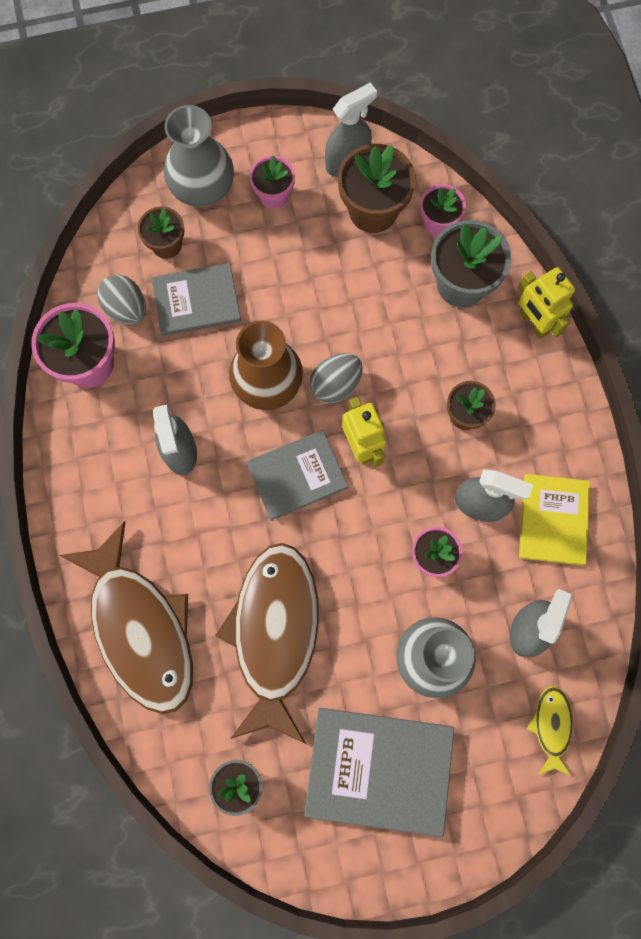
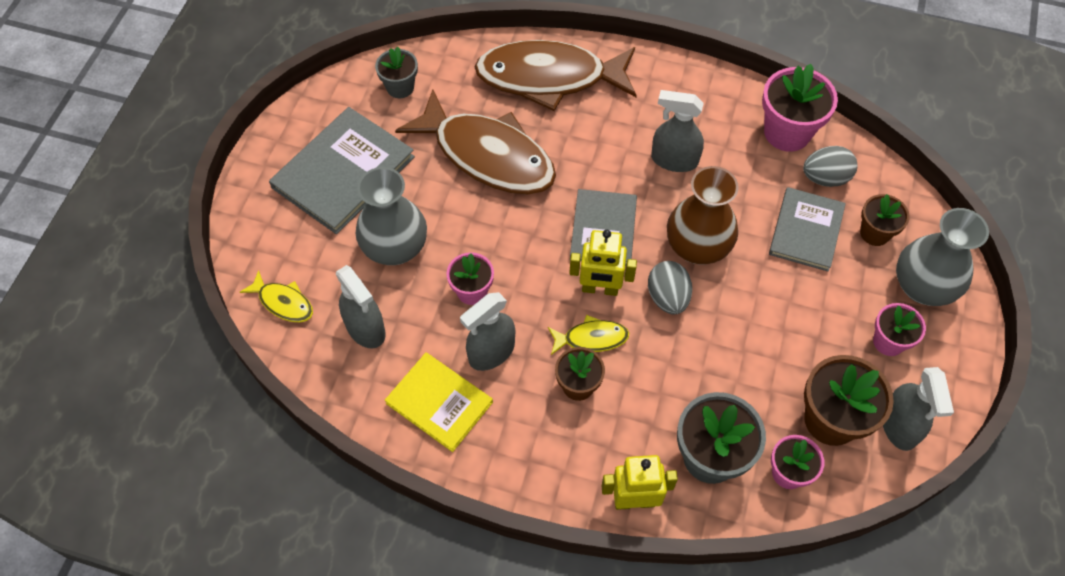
camera: 120 degrees right, 15 degrees down
(414, 427) = (591, 338): none -> yellow fish

